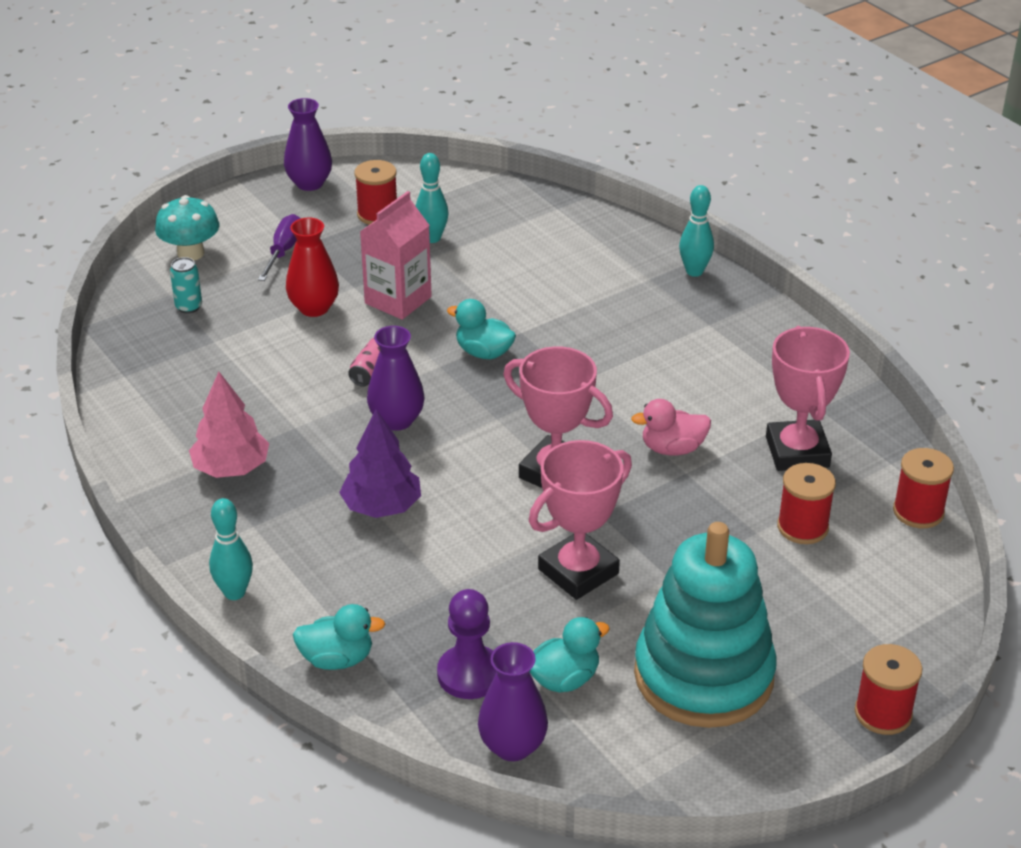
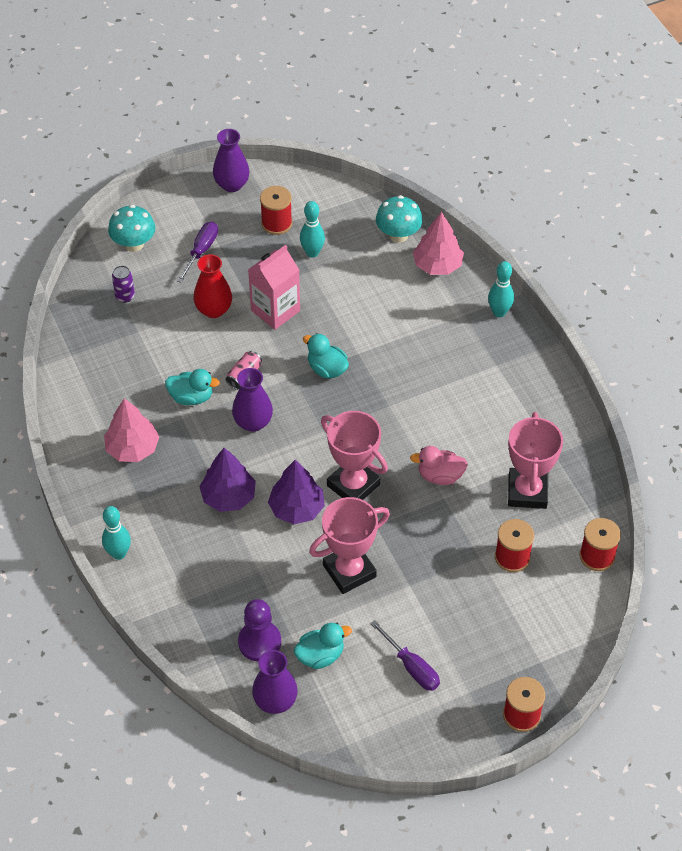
camera: 10 degrees right, 15 degrees up
(189, 307) = (125, 296): turquoise can -> purple can
(337, 659) = (176, 617): turquoise duck -> turquoise duck (191, 397)
(483, 508) = (297, 508): none -> purple tree
(539, 210) = (398, 235): none -> turquoise mushroom
(599, 234) = (437, 265): none -> pink tree
(703, 675) = (412, 667): turquoise stacking toy -> purple screwdriver

